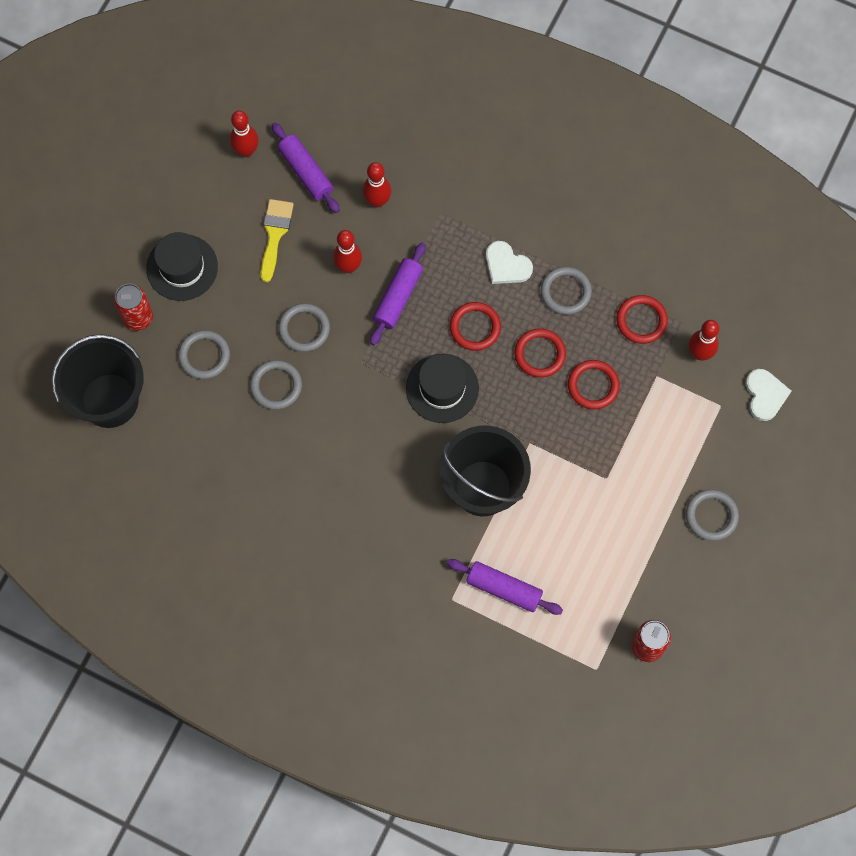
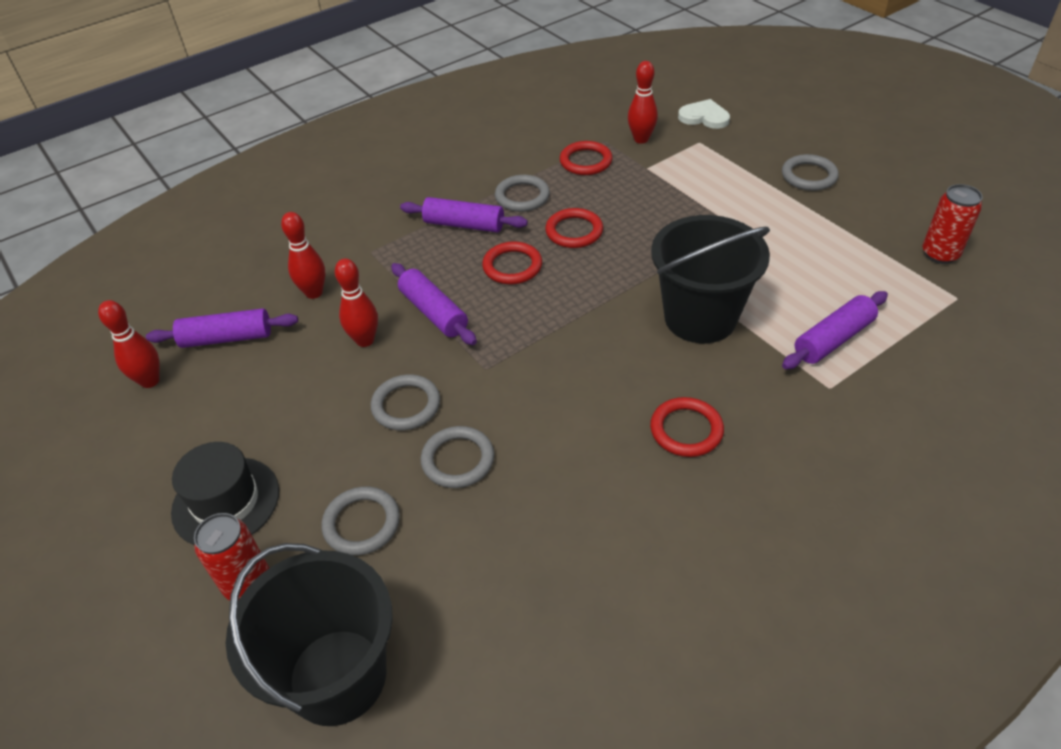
camera: 60 degrees left, 25 degrees down
(275, 234) = (270, 391): yellow brush -> none
(442, 388) = (563, 312): black hat -> none
(506, 265) = (464, 225): white heart -> purple rolling pin
(593, 386) = (631, 207): red ring -> red ring (686, 430)

